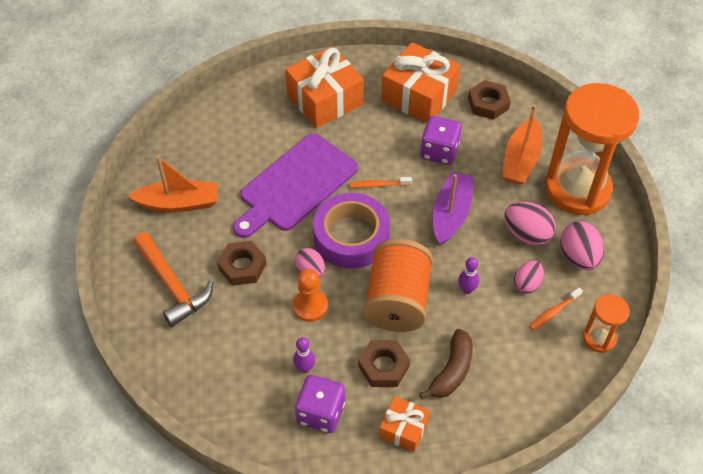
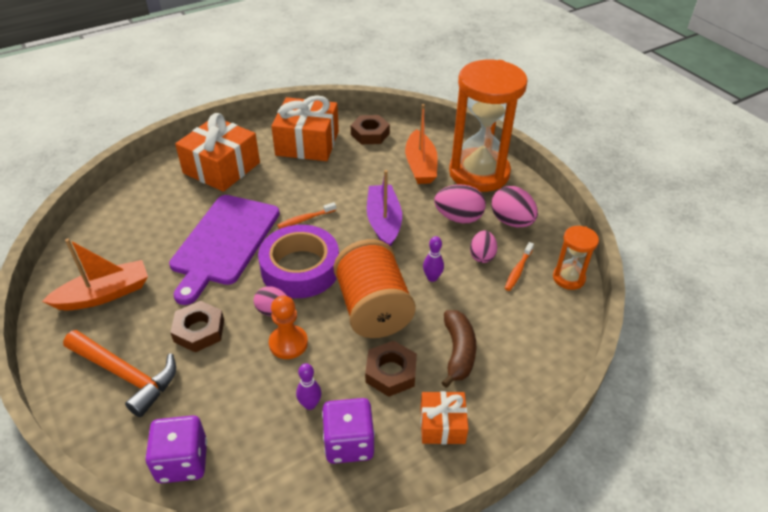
camera: 25 degrees left, 10 degrees down
(439, 151) = (347, 178): purple dice -> purple dice (182, 461)

